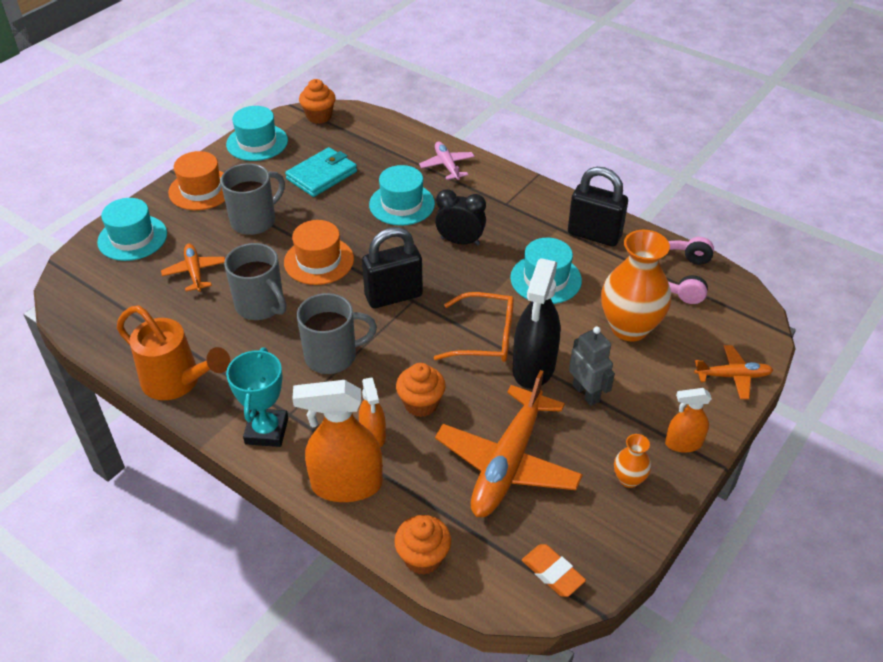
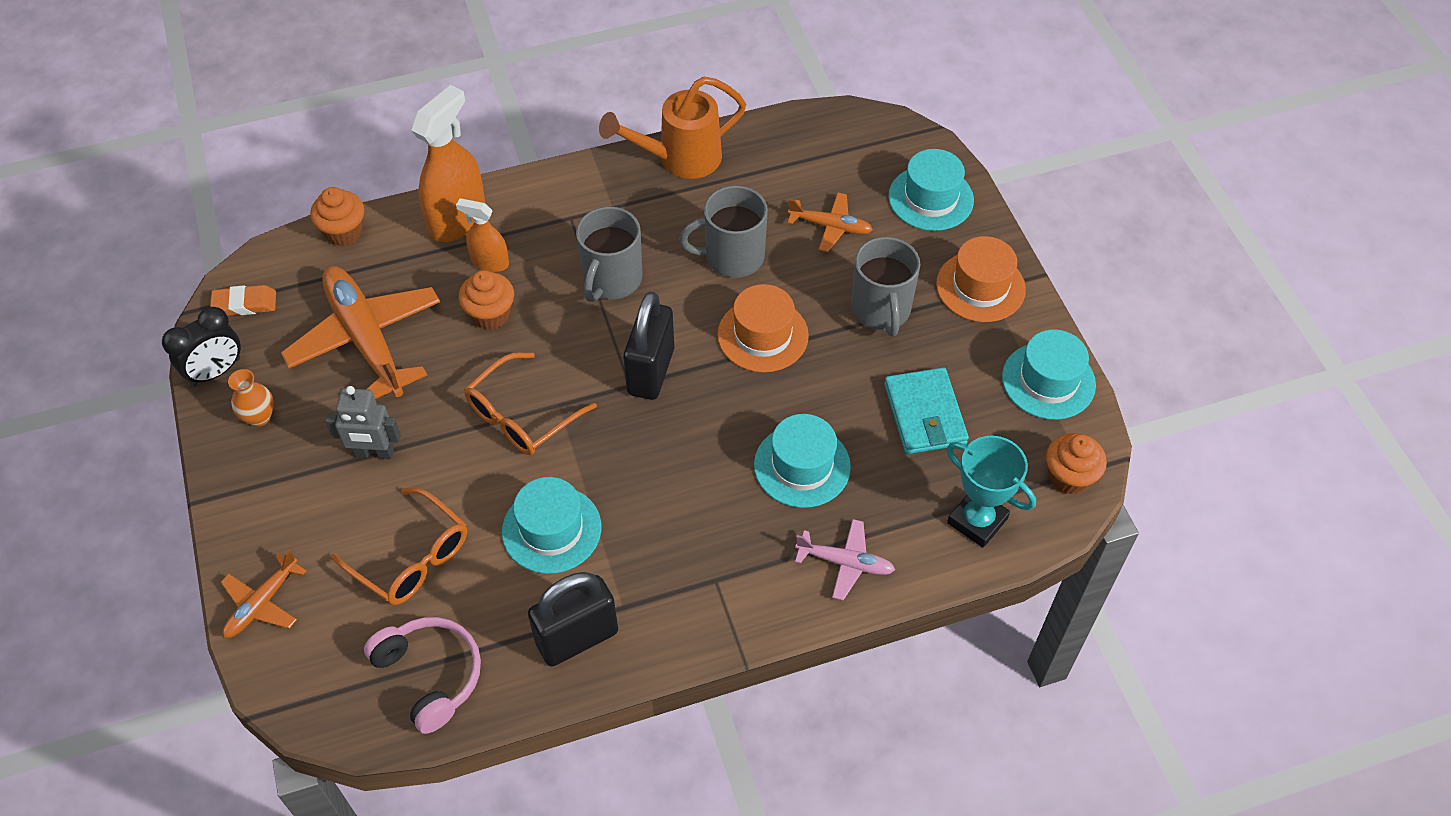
camera: 125 degrees right, 10 degrees up
(267, 431) = (565, 194): turquoise trophy -> turquoise trophy (977, 520)
(460, 241) = (685, 484): black clock -> black clock (216, 372)
(534, 367) = (445, 431): black spray bottle -> none
(629, 327) = (411, 558): orange vase -> orange glasses
(683, 443) = (245, 490): orange spray bottle -> none

